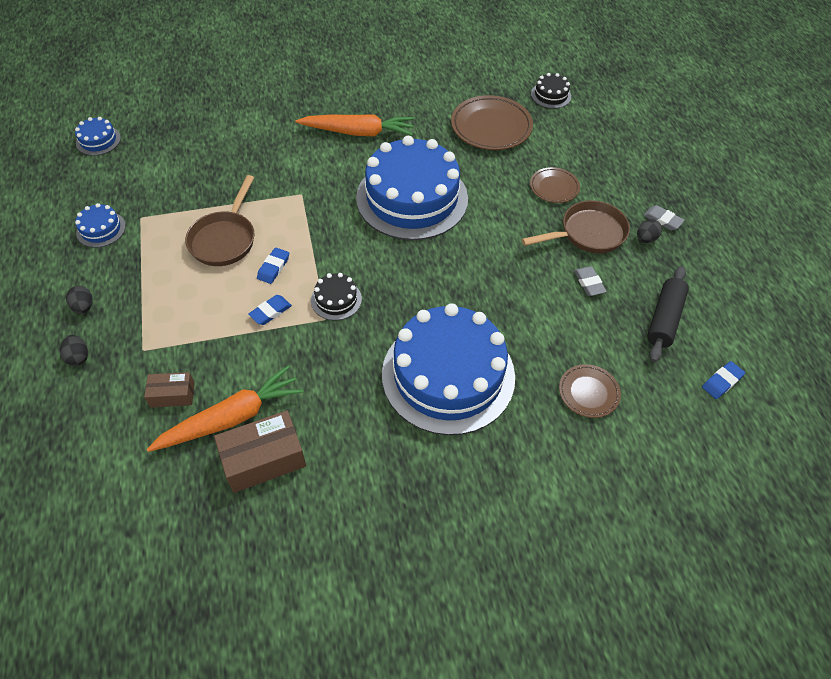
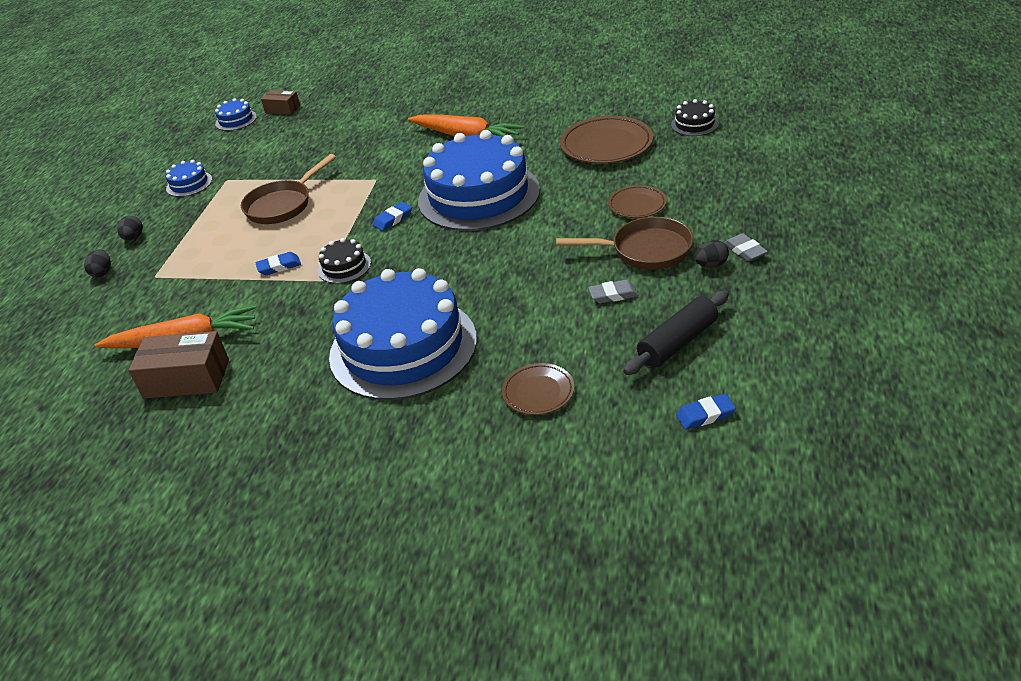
camera: 30 degrees right, 15 degrees down
(172, 395) = (151, 314): brown box -> brown box (282, 109)
(273, 267) = (307, 233): blue eraser -> blue eraser (393, 219)
(589, 283) = (613, 295): grey eraser -> grey eraser turned 75 degrees clockwise

